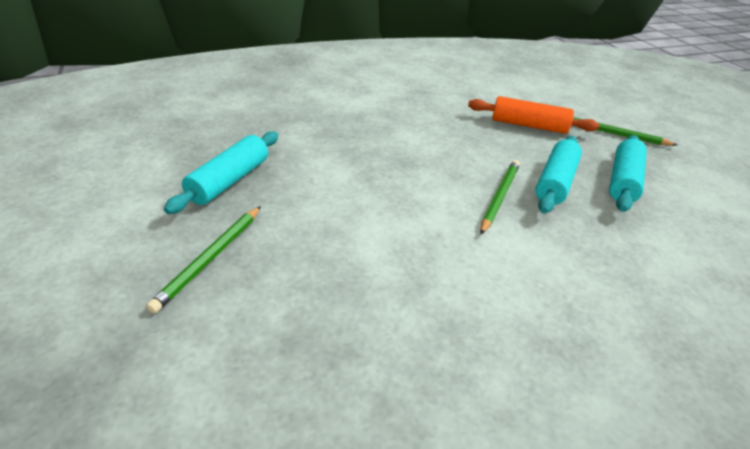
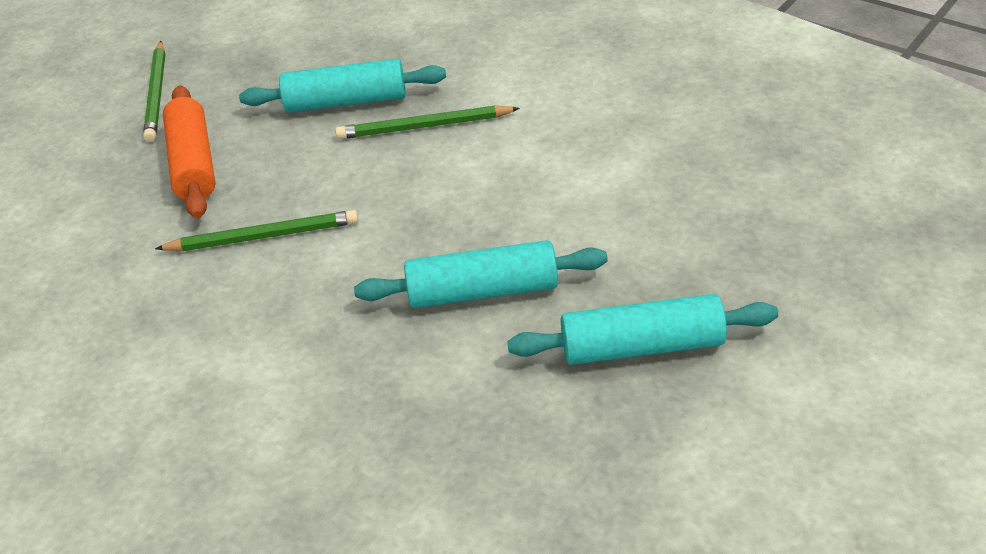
camera: 115 degrees left, 5 degrees up
(210, 258) = (772, 258): green pencil -> green pencil (263, 236)
(623, 181) = (294, 62): turquoise rolling pin -> turquoise rolling pin (483, 291)

